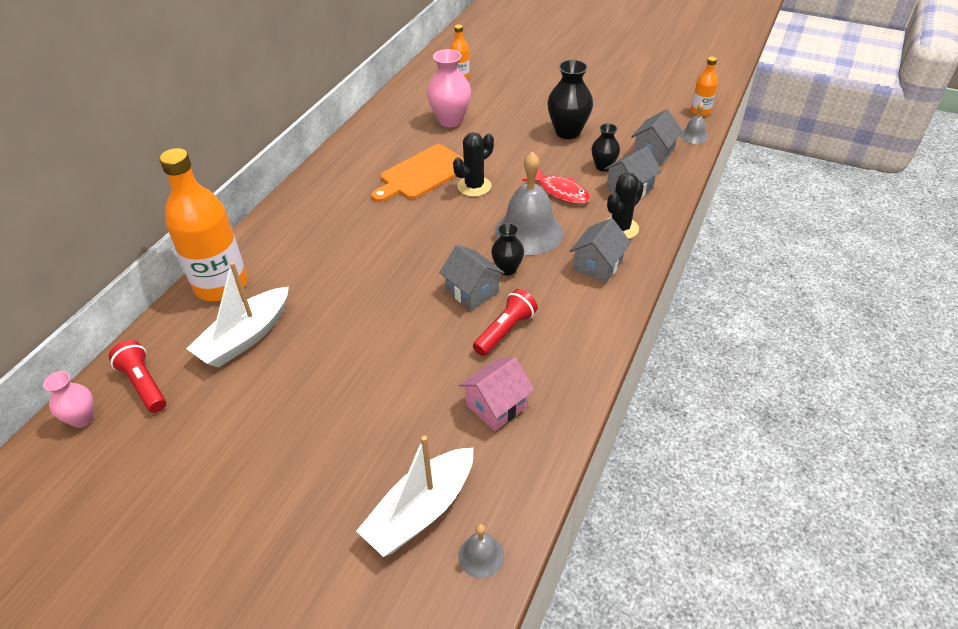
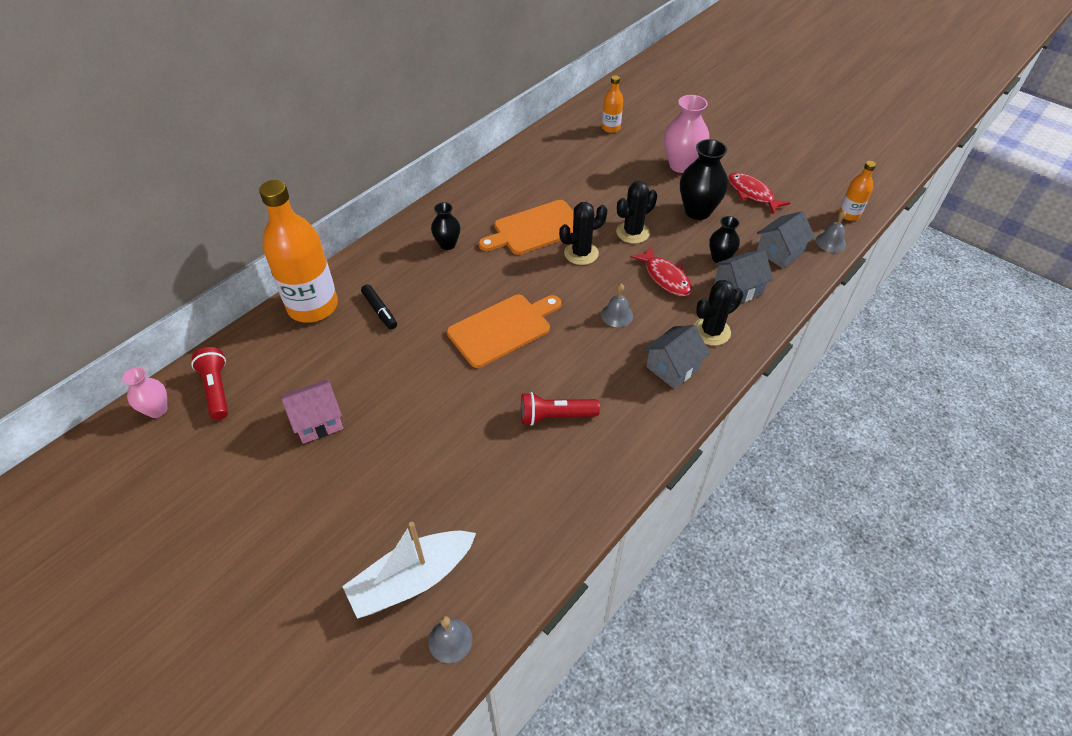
camera: 15 degrees right, 5 degrees up
(245, 337) = (316, 364): white boat -> none
(293, 275) = (380, 311): none -> black marker
(424, 266) = (503, 328): none -> orange cutting board
(450, 120) = (583, 175): pink vase -> pink vase (681, 165)
(472, 291) = (539, 366): grey house -> none
(496, 406) = (519, 493): pink house -> pink house (318, 421)
(505, 331) = (555, 416): red flashlight -> red flashlight turned 150 degrees counterclockwise
(507, 269) = (581, 351): black vase -> black vase (447, 244)
(515, 160) = (633, 232): none -> black cactus
(528, 232) = (617, 315): grey bell -> grey bell, size x0.46
(610, 109) = (752, 193): none -> red fish

